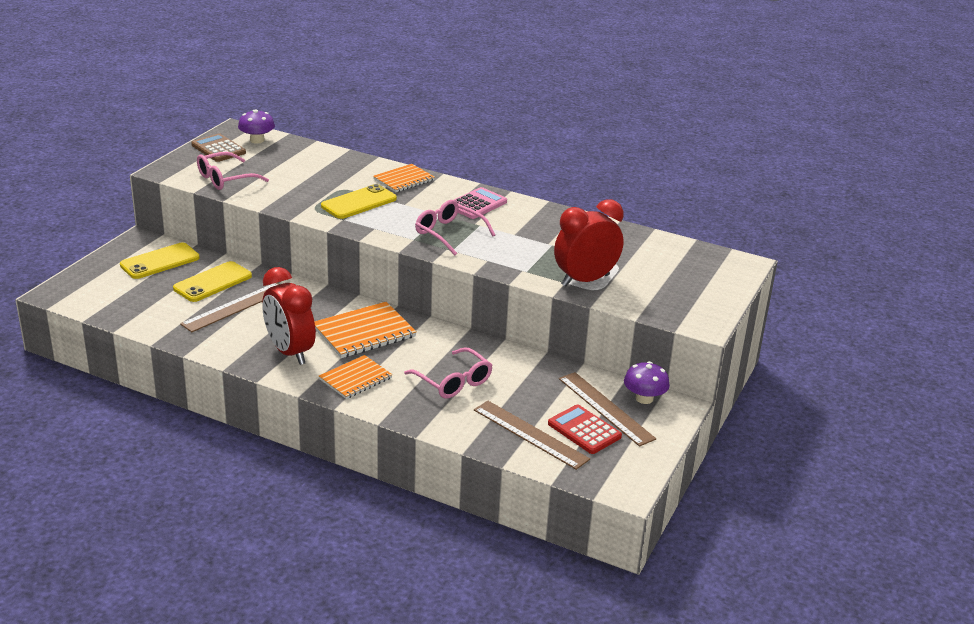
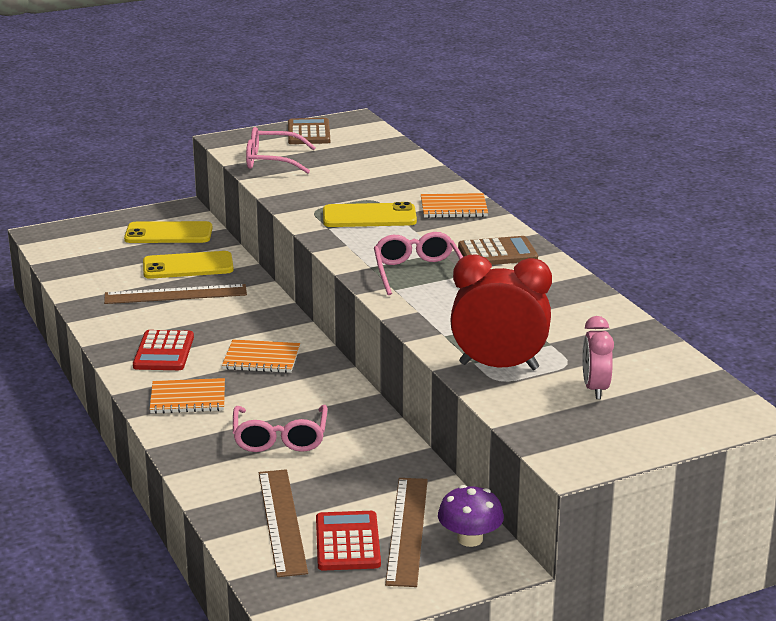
camera: 40 degrees right, 5 degrees down
(257, 140) = (359, 134): purple mushroom -> none
(290, 352) = (163, 352): red clock -> red calculator
(364, 332) = (261, 358): orange notebook -> orange notebook, size x0.66
(477, 204) = (497, 253): pink calculator -> brown calculator
(653, 275) = (595, 389): none -> pink clock

